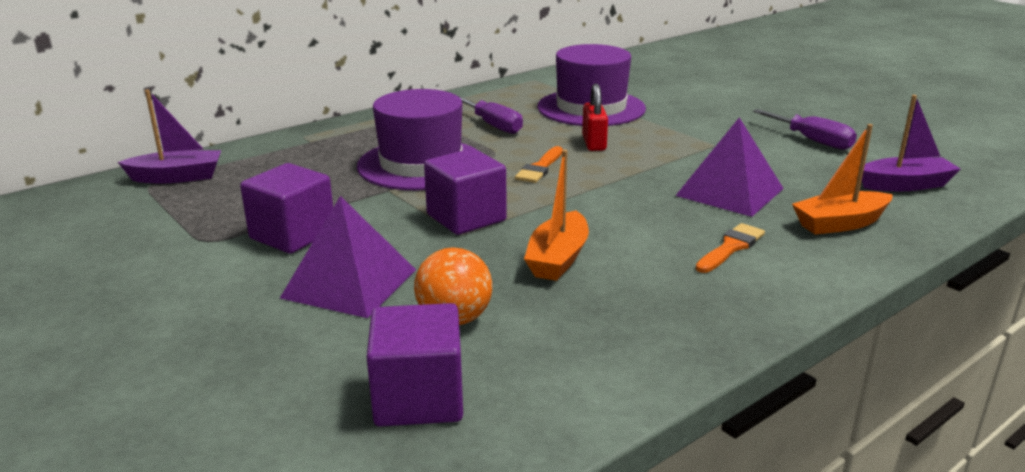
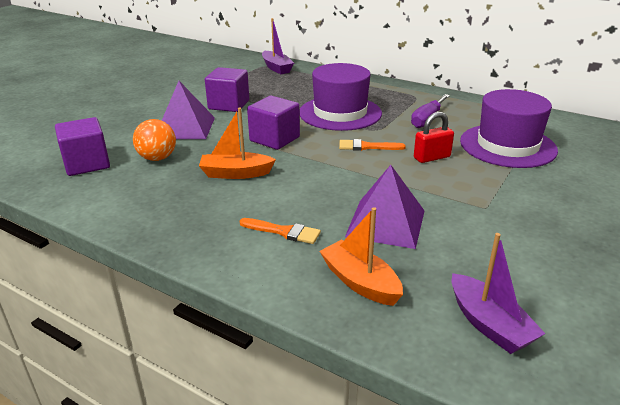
camera: 70 degrees right, 5 degrees up
(812, 140) = (558, 260): purple screwdriver -> none

